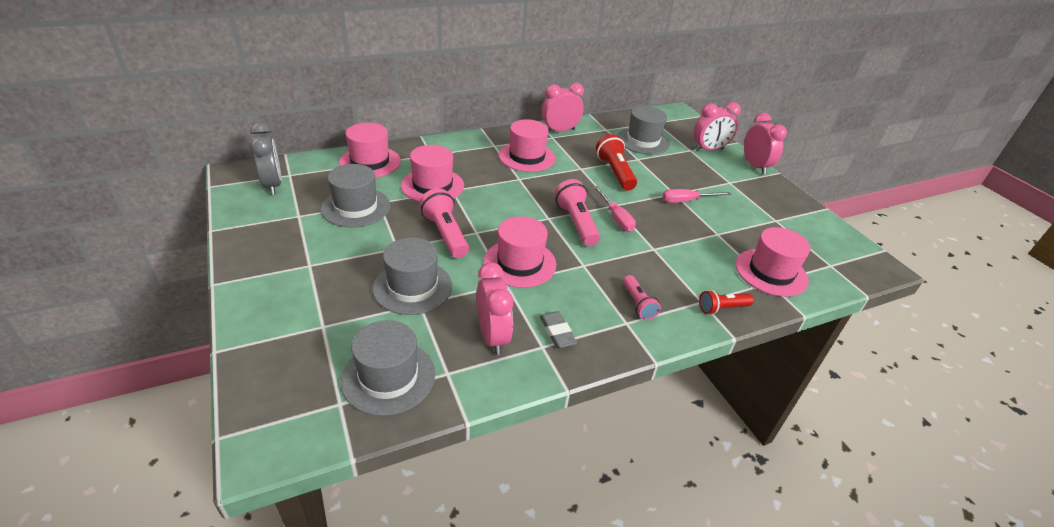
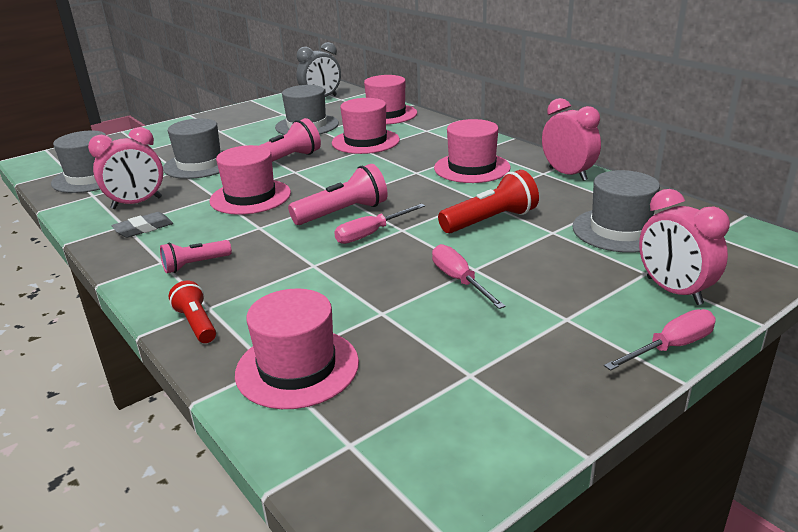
camera: 80 degrees right, 10 degrees down
(755, 166) = (671, 347): pink clock -> pink screwdriver

